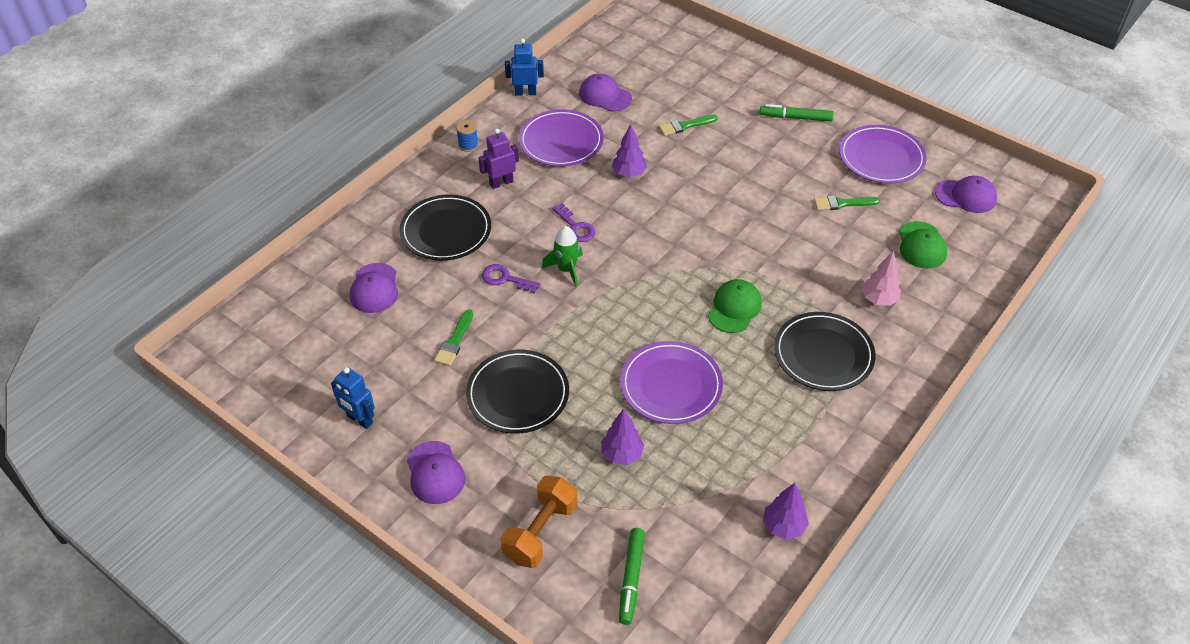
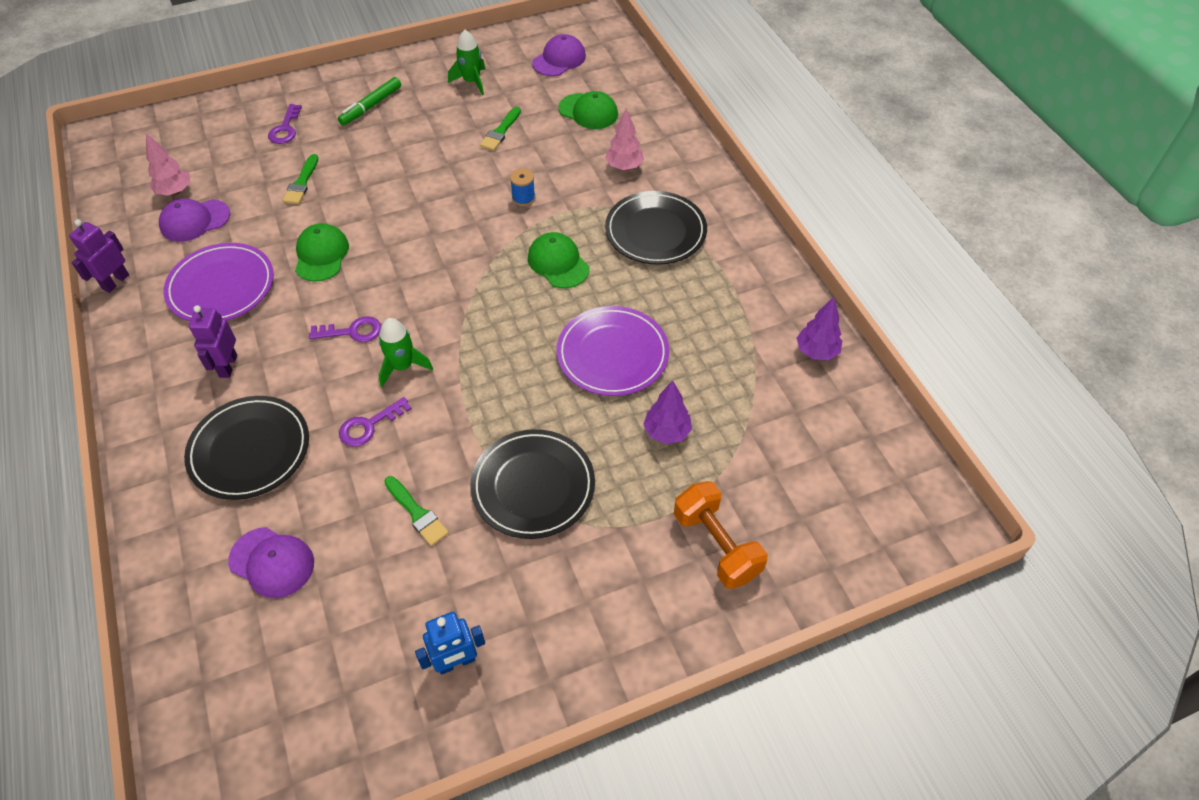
camera: 60 degrees left, 5 degrees up
(435, 473) = (583, 613): purple cap -> none
(468, 145) = (139, 370): blue spool -> blue spool (523, 198)
(525, 92) = (115, 282): blue robot -> purple robot
(621, 72) = (175, 192): none -> pink tree
(629, 173) = (321, 255): purple tree -> green cap
(631, 578) = (810, 493): green marker -> none
(728, 88) = (285, 129): none -> purple key
(881, 158) = (471, 82): purple plate -> green rocket

